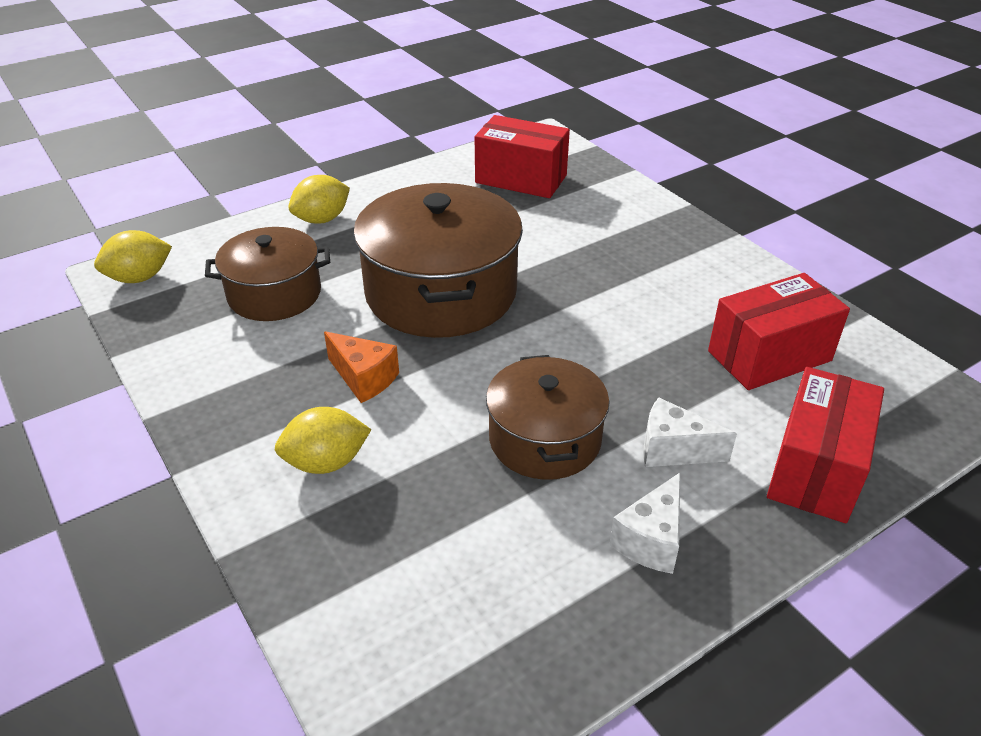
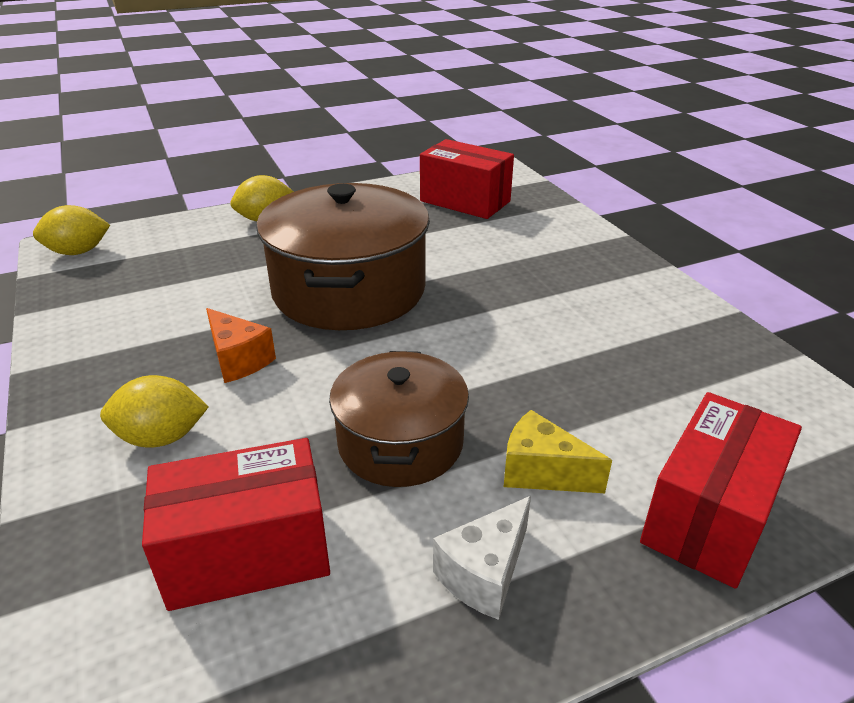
camera: 10 degrees right, 5 degrees down
(274, 294) = (191, 276): brown pot -> none
(673, 450) = (542, 472): white cheese -> yellow cheese
(769, 356) = (679, 385): red box -> red box (247, 553)

